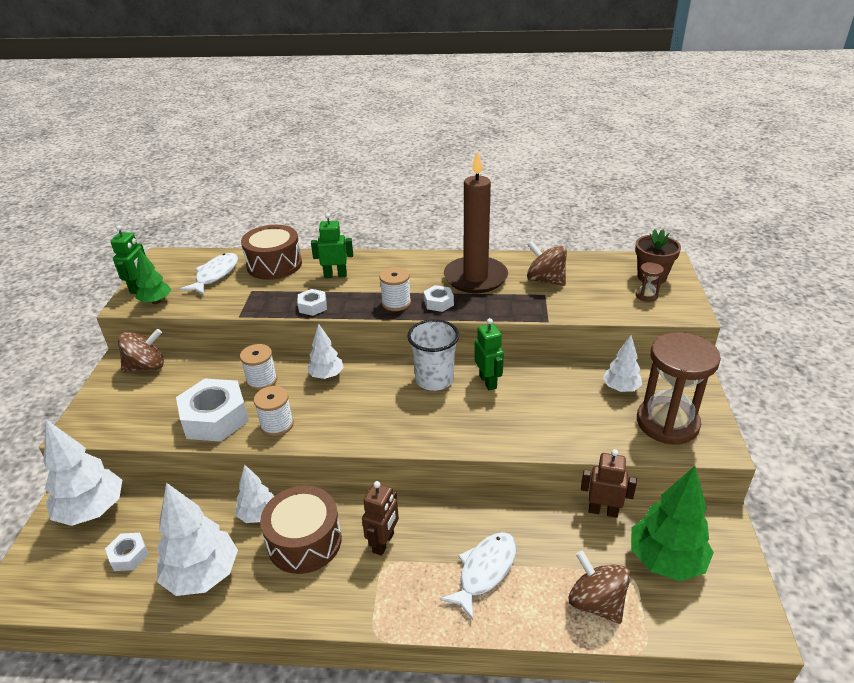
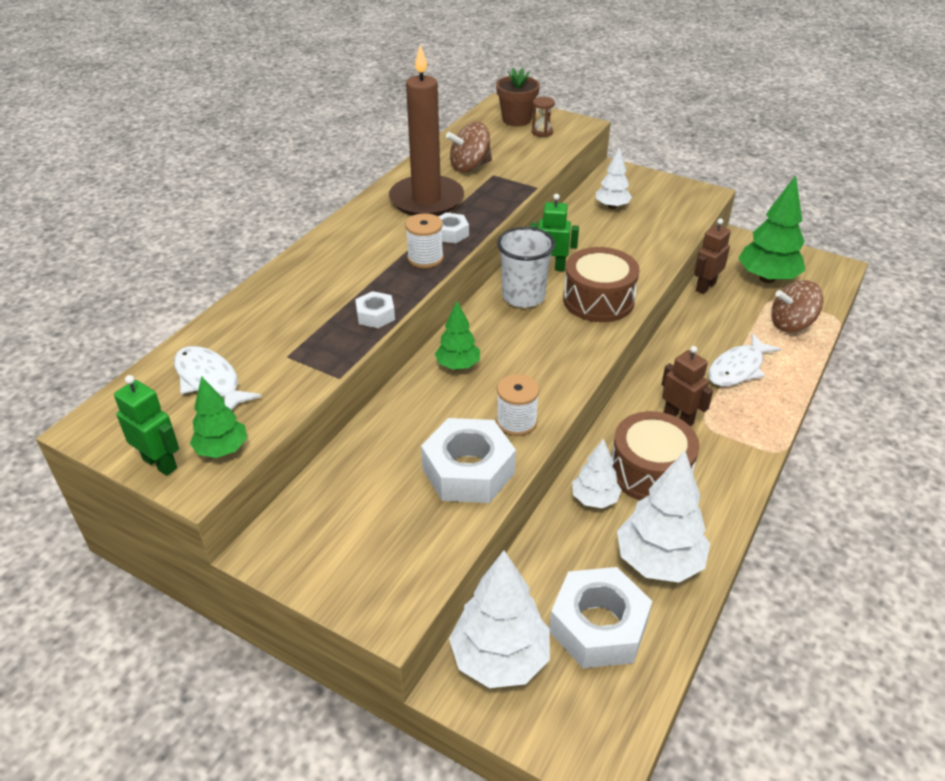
camera: 65 degrees left, 5 degrees up
(129, 555) = (598, 626): white nut -> white nut, size x2.01
(146, 367) = (302, 523): brown spinning top -> none
(262, 380) = (425, 418): white spool -> none
(274, 264) = (242, 325): brown drum -> brown drum (598, 300)
(326, 375) = (458, 365): white tree -> green tree
(335, 275) = (323, 284): green robot -> none
(484, 571) = (738, 368): white fish -> white fish turned 105 degrees counterclockwise
(667, 423) = (667, 203): brown hourglass -> none

